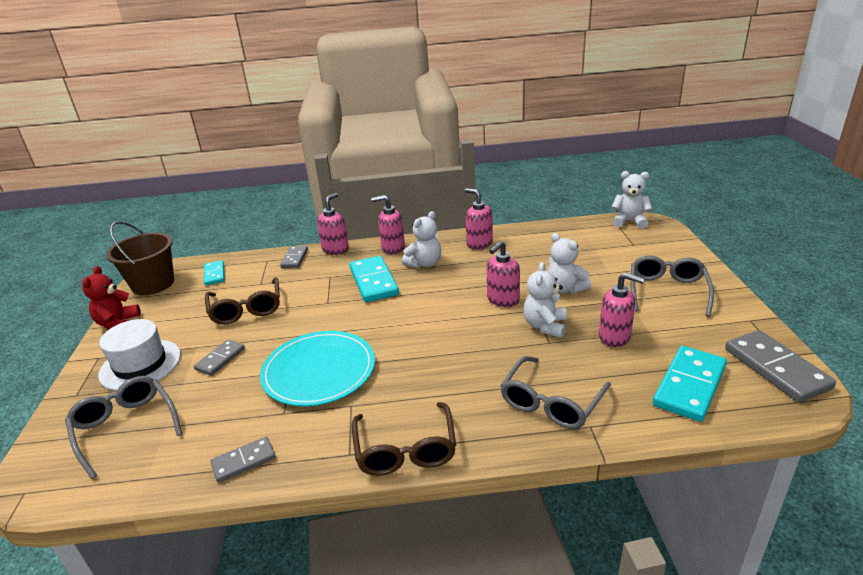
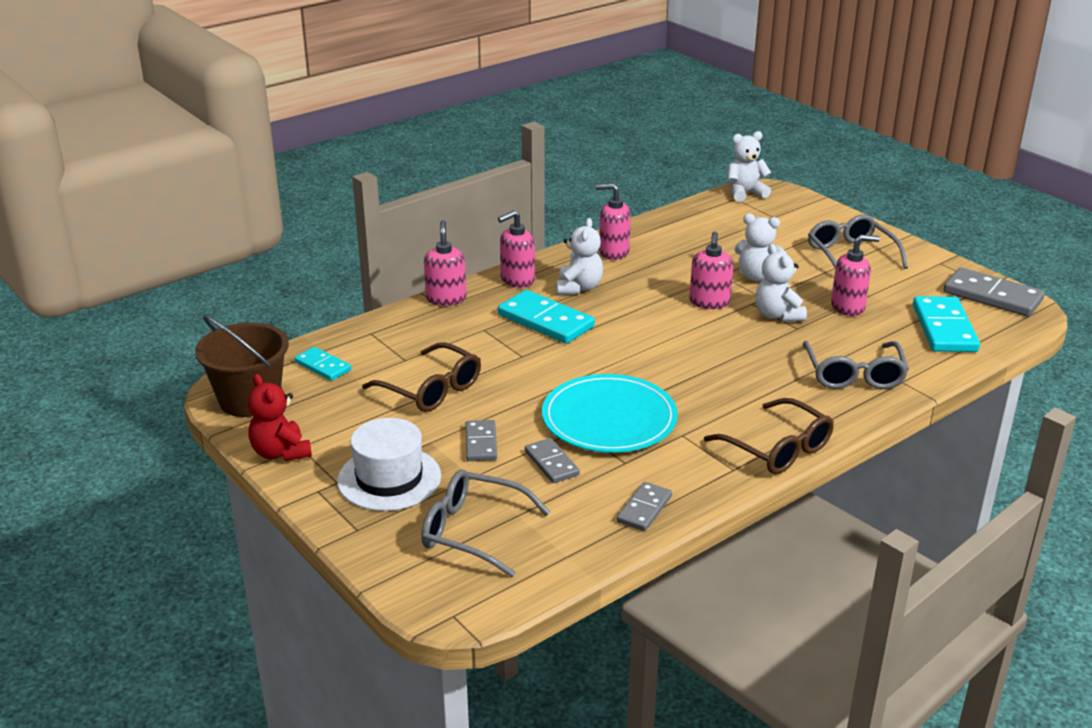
camera: 35 degrees left, 0 degrees up
(294, 258) = (406, 321): grey domino -> grey domino (551, 463)

